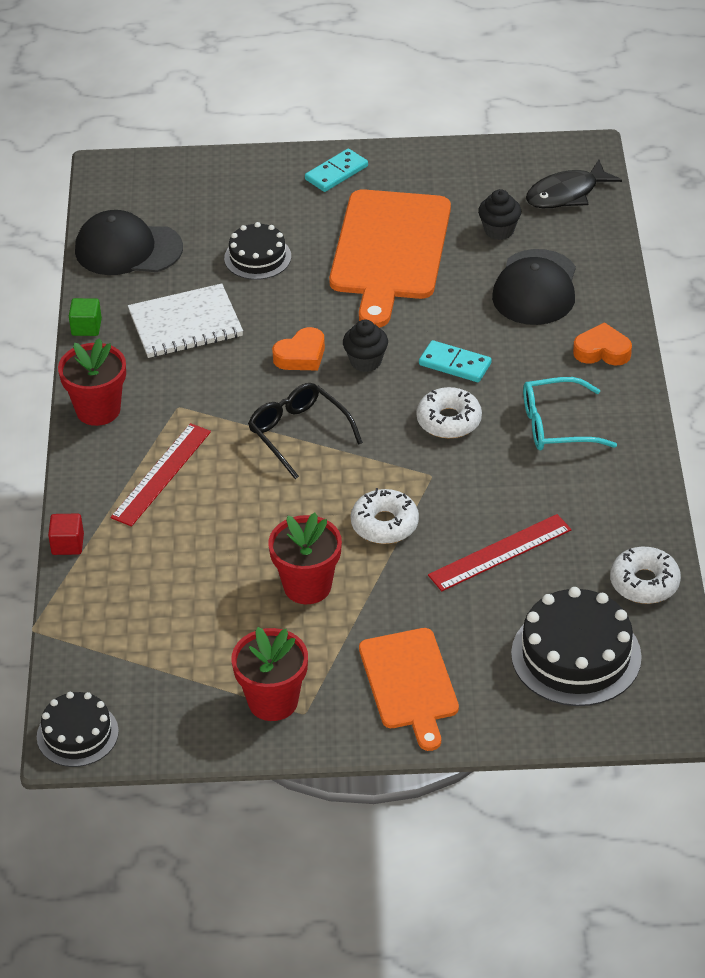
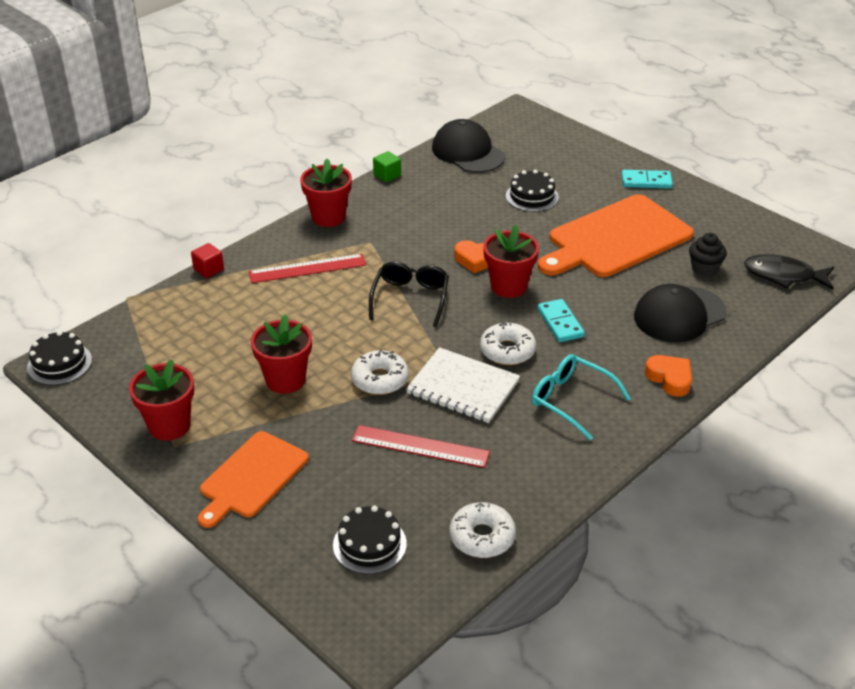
camera: 45 degrees right, 5 degrees down
(185, 324) = (439, 205): white notebook -> white notebook (463, 387)
(365, 361) = (508, 286): black cupcake -> red flower pot
(576, 655) = (369, 544): black cake -> black cake, size x0.62

